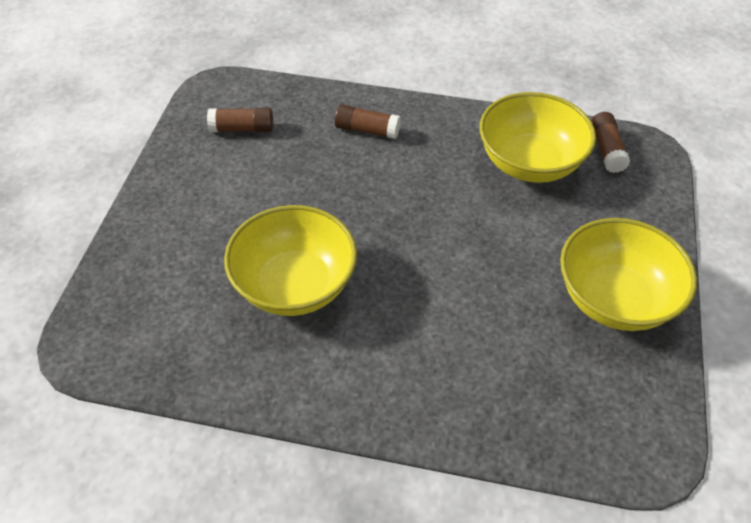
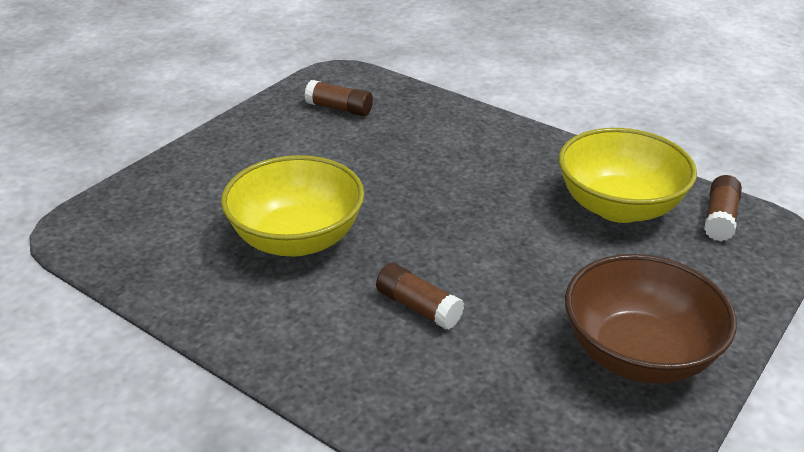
camera: 25 degrees right, 15 degrees down
(367, 130) = (460, 138): brown glue stick -> brown glue stick (418, 307)
(614, 299) = (638, 354): yellow bowl -> brown bowl

